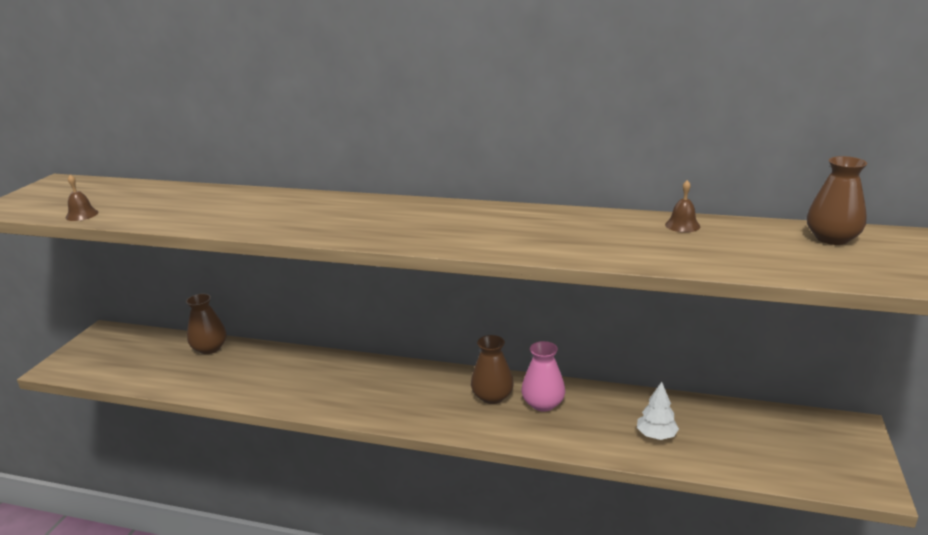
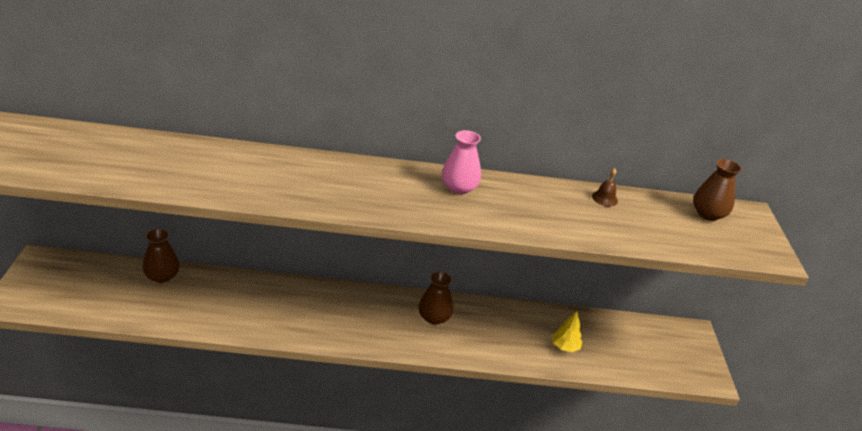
camera: 20 degrees left, 10 degrees up
(82, 215) = (70, 175): brown bell -> none
(543, 404) = (475, 322): pink vase -> pink vase (459, 188)
(656, 435) = (565, 346): white tree -> yellow tree

